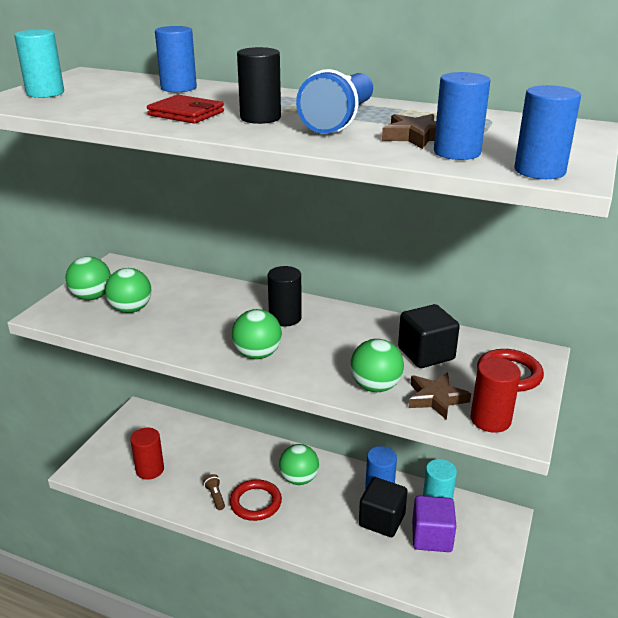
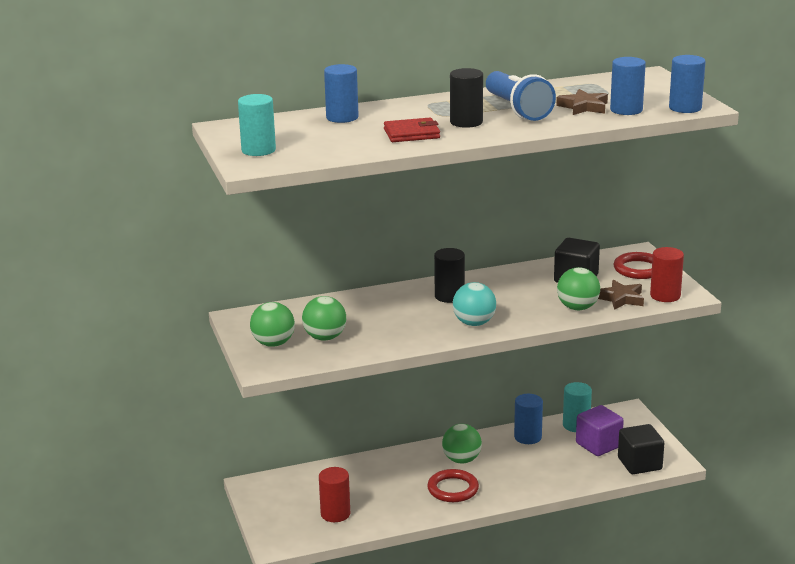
camera: 40 degrees left, 5 degrees down
(215, 496) = (417, 501): brown flashlight -> none
(257, 354) = (474, 323): green ball -> turquoise ball
(382, 520) = (554, 453): black cube -> black cube (639, 464)

